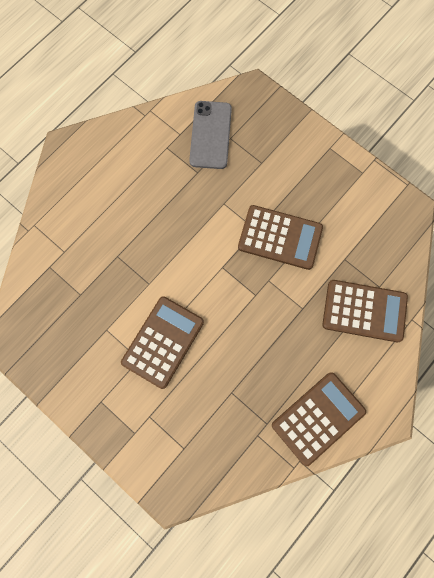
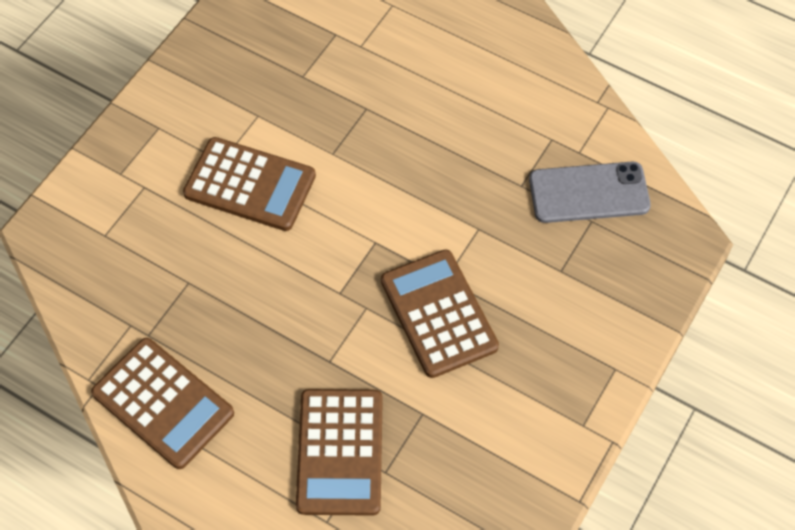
camera: 80 degrees right, 15 degrees down
(280, 237) = (438, 314): brown calculator -> brown calculator turned 150 degrees clockwise

